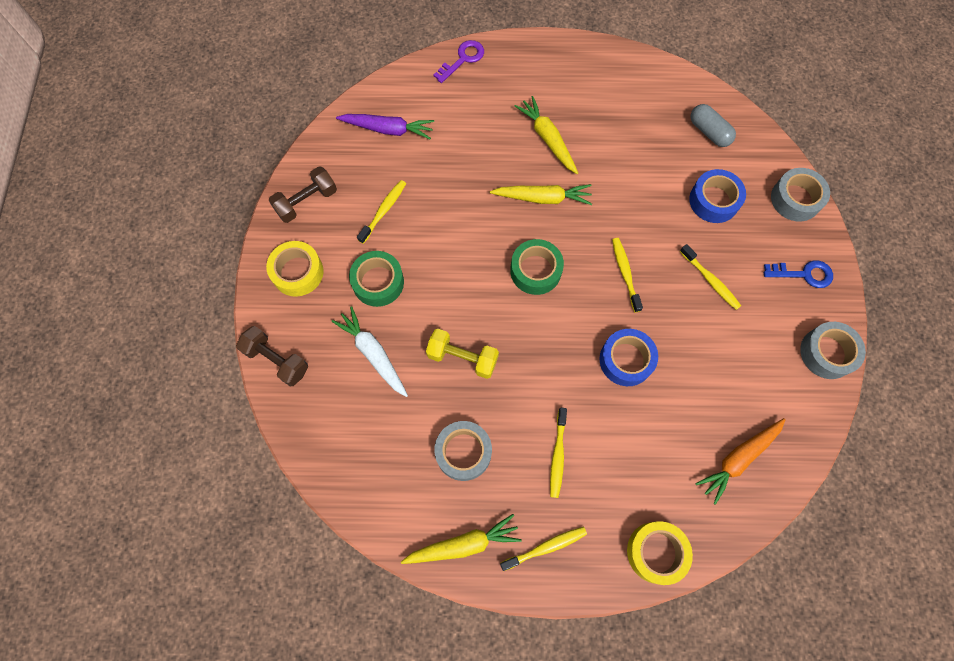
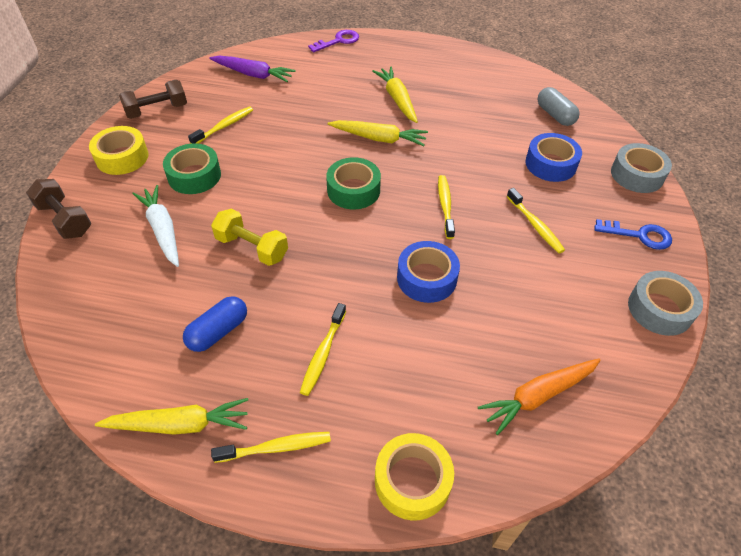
camera: 10 degrees right, 20 degrees down
(463, 452) = (218, 331): grey tape -> blue capsule

